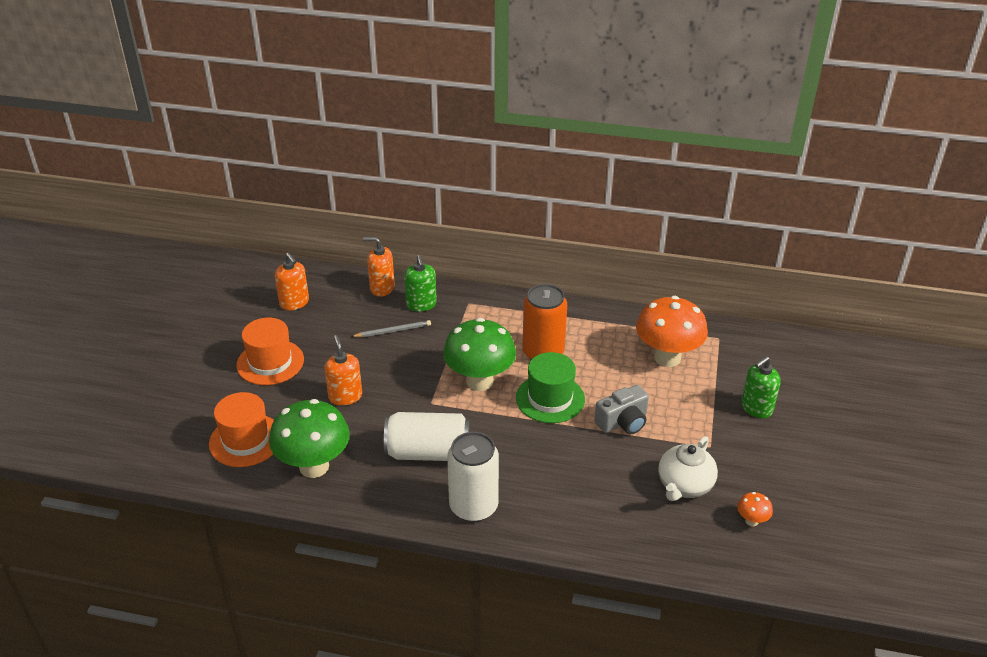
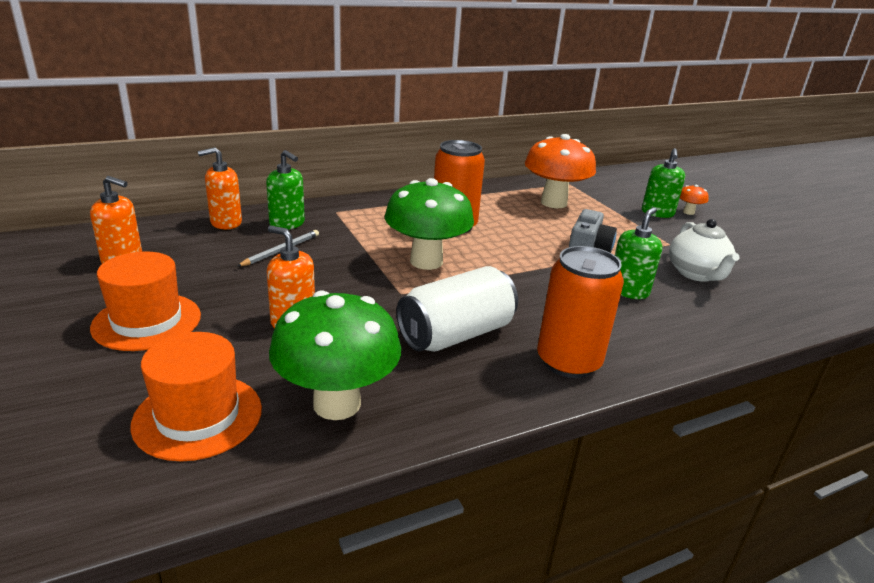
camera: 40 degrees left, 10 degrees down
(473, 506) = (568, 362): white can -> orange can
(550, 398) = (507, 253): green hat -> none
(599, 474) = (628, 290): none -> green soap dispenser
(751, 521) = (773, 278): orange mushroom -> orange mushroom (688, 212)

